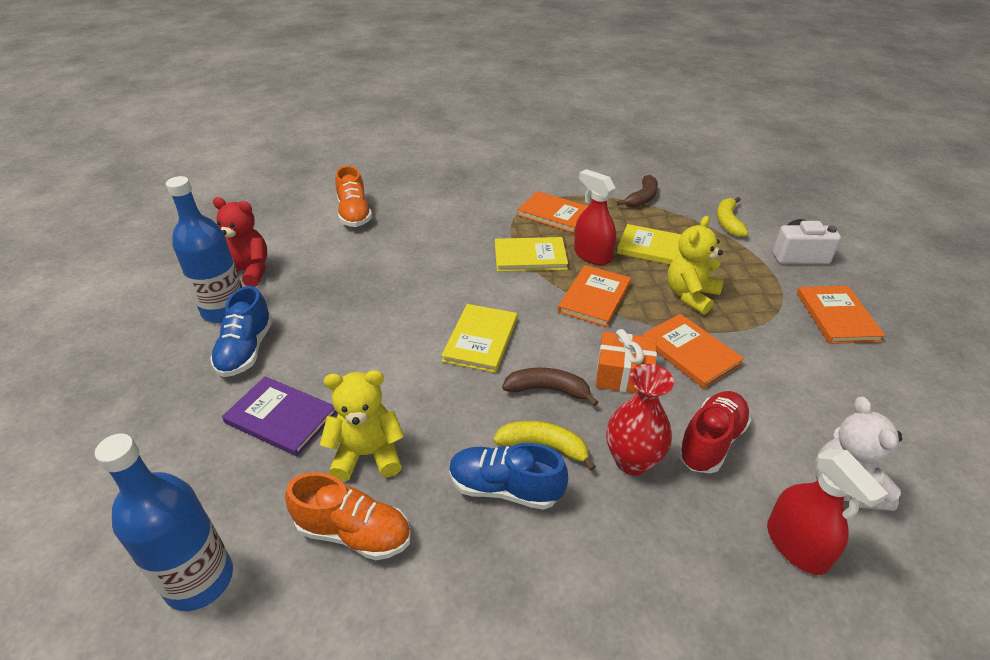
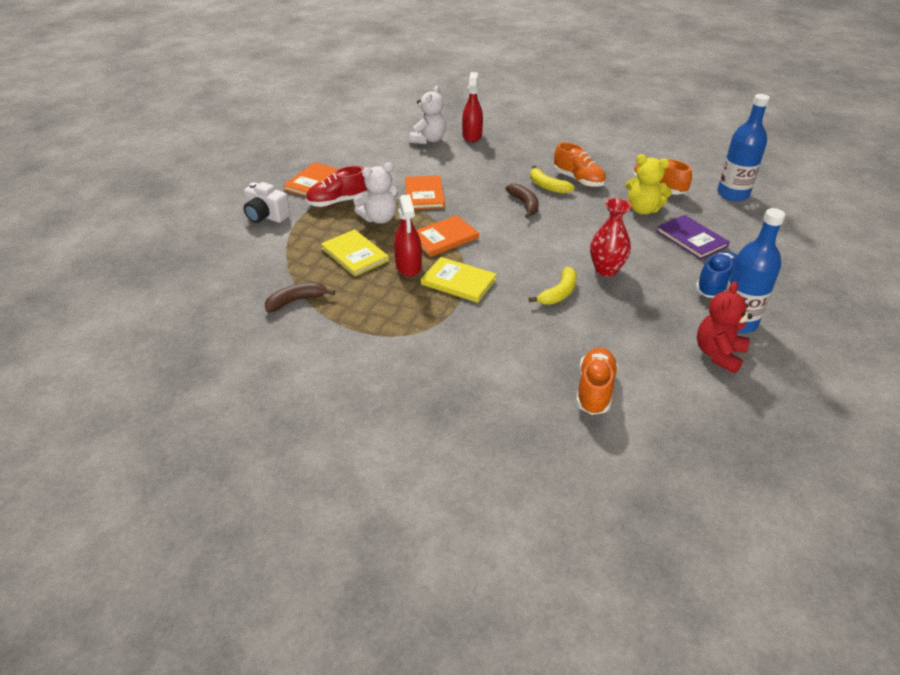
camera: 150 degrees left, 0 degrees up
(248, 272) = (718, 354): red teddy bear -> red teddy bear turned 75 degrees clockwise
(481, 340) = (544, 239): yellow book -> none
(505, 488) = (578, 180): blue shoe -> orange shoe
(548, 390) = (524, 204): brown banana -> brown banana turned 150 degrees counterclockwise
(554, 214) = (394, 314): orange book -> none
(623, 374) = (475, 197): orange gift -> none
(632, 461) = (509, 170): red vase -> red vase (606, 270)
(690, 296) = (379, 218): yellow teddy bear -> white teddy bear
(710, 442) = (464, 165): red shoe -> red shoe (337, 202)
(728, 222) = (267, 254): yellow banana -> yellow banana (559, 293)

